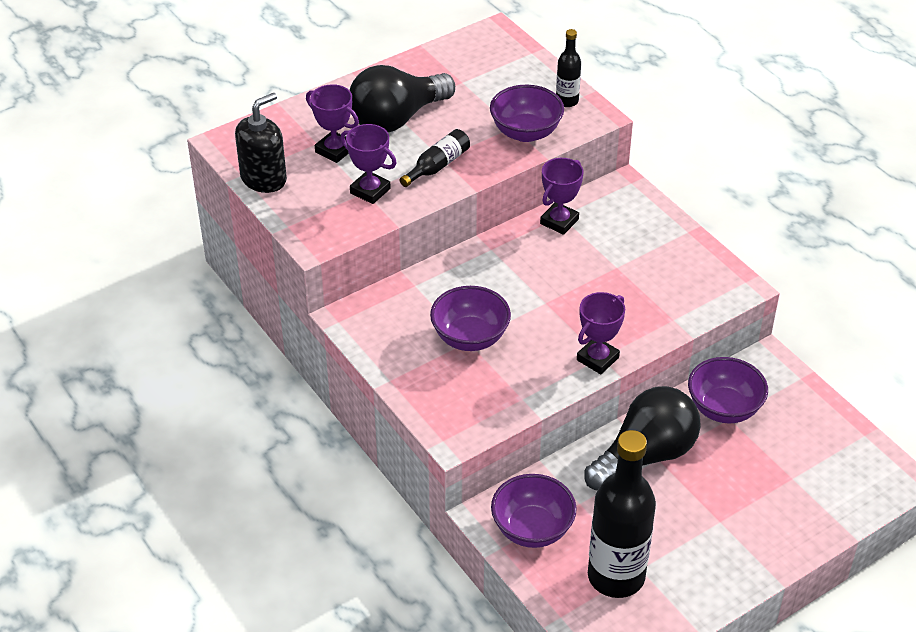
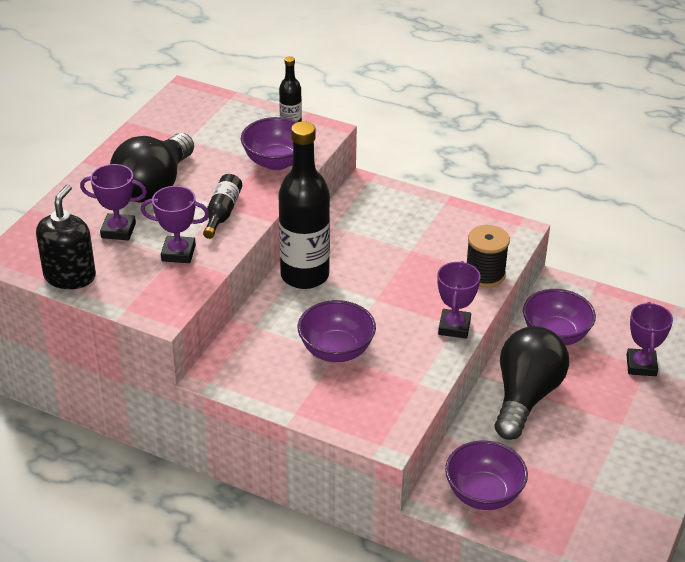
camera: 30 degrees left, 5 degrees down
(559, 221) = (336, 231): purple trophy -> purple trophy (641, 365)
(616, 576) = (578, 502): black bottle -> black bottle (305, 275)
(669, 318) = (485, 274): none -> black spool

